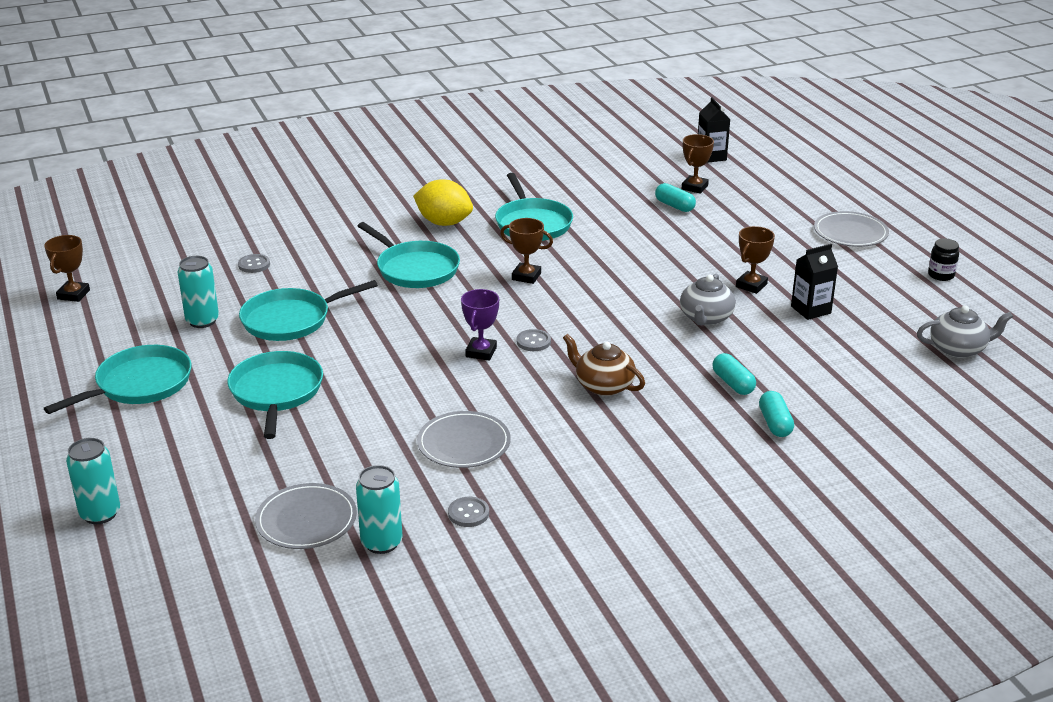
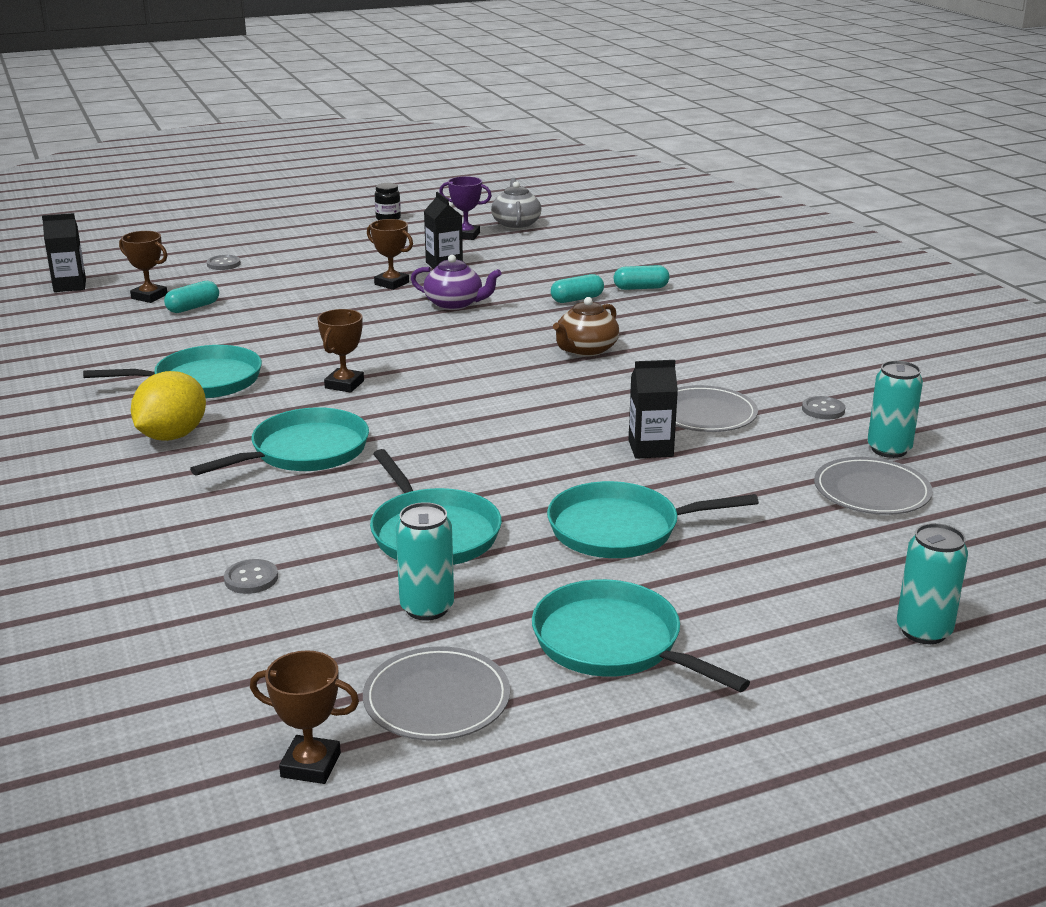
camera: 90 degrees left, 5 degrees down
(400, 411) = (650, 448): none -> black carton
(481, 352) = (520, 408): purple trophy -> purple trophy (466, 235)
(533, 342) = (498, 381): grey button -> grey button (223, 264)
(706, 318) = (455, 304): grey teapot -> purple teapot
(850, 233) = (293, 241): grey plate -> grey plate (437, 699)

